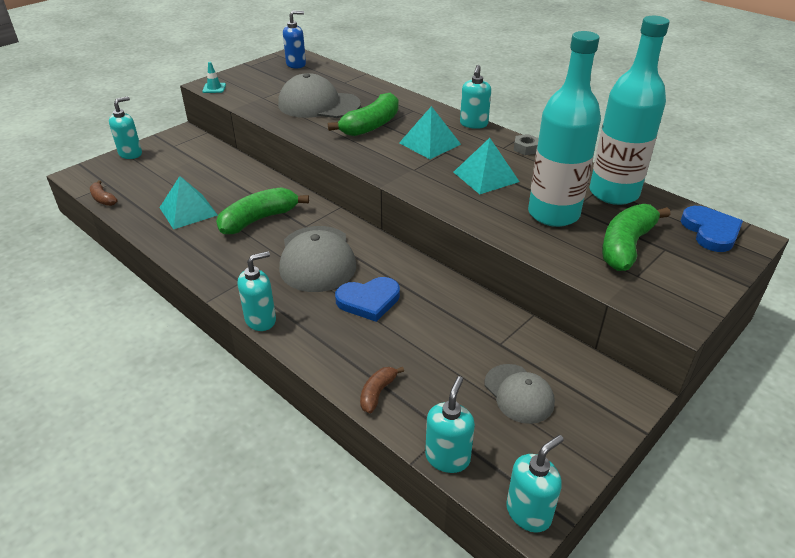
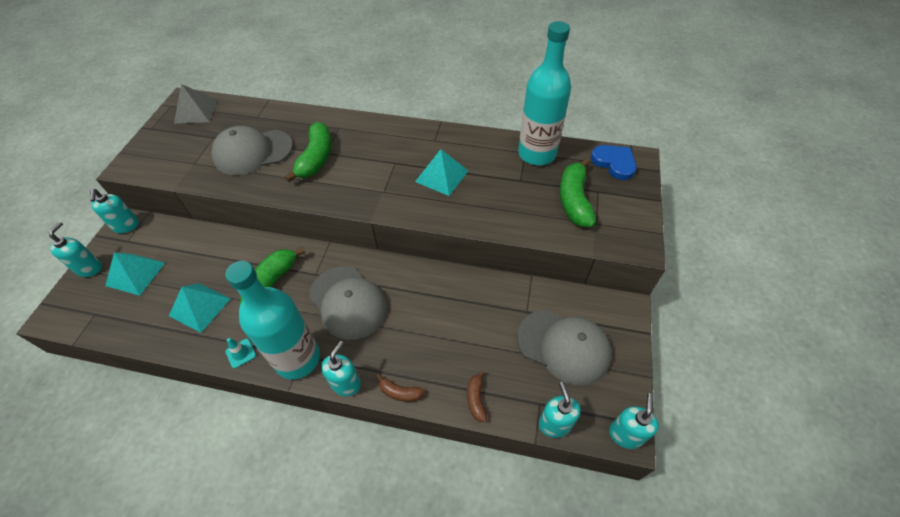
camera: 30 degrees left, 15 degrees up
(103, 199) = (103, 332): brown banana -> brown banana (400, 392)
(214, 88) = (136, 170): turquoise traffic cone -> turquoise traffic cone (241, 353)
(296, 64) = (196, 111): blue soap dispenser -> grey pyramid
(369, 301) = (414, 321): blue heart -> none
(429, 143) = (377, 159): turquoise pyramid -> turquoise pyramid (135, 274)
(473, 124) = (396, 124): turquoise soap dispenser -> turquoise soap dispenser (126, 226)
(519, 394) = (563, 346): grey cap -> grey cap, size x1.65
(525, 148) = (451, 135): grey nut -> none
(553, 214) = (511, 192): turquoise bottle -> turquoise bottle (297, 359)

